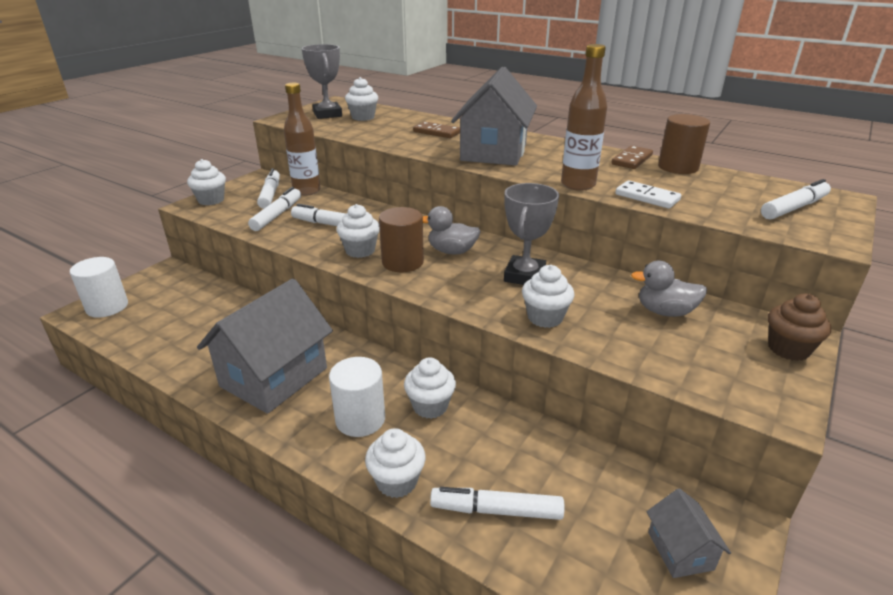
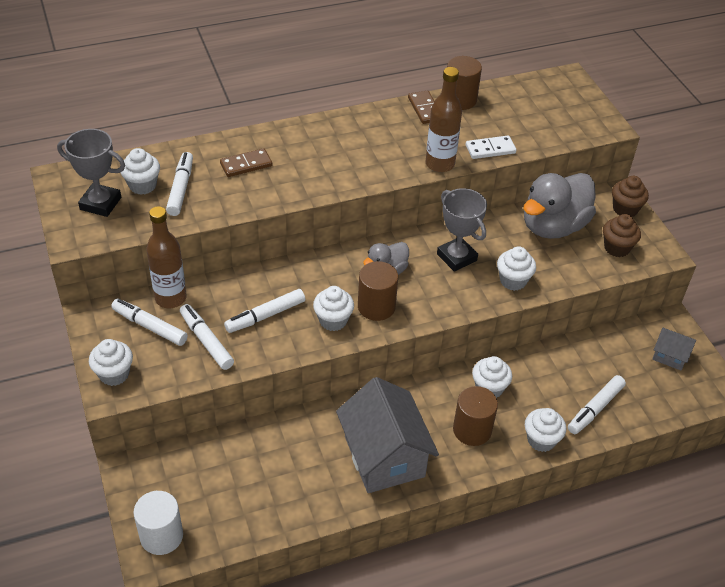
camera: 55 degrees left, 15 degrees up
(360, 419) = (472, 430): white cylinder -> brown cylinder
(494, 152) = (333, 163): grey house -> none
(665, 312) = (553, 226): grey duck -> grey duck, size x1.84
(717, 368) = (616, 248): none -> brown cupcake
(794, 208) = (562, 106): white marker -> white marker (181, 188)

